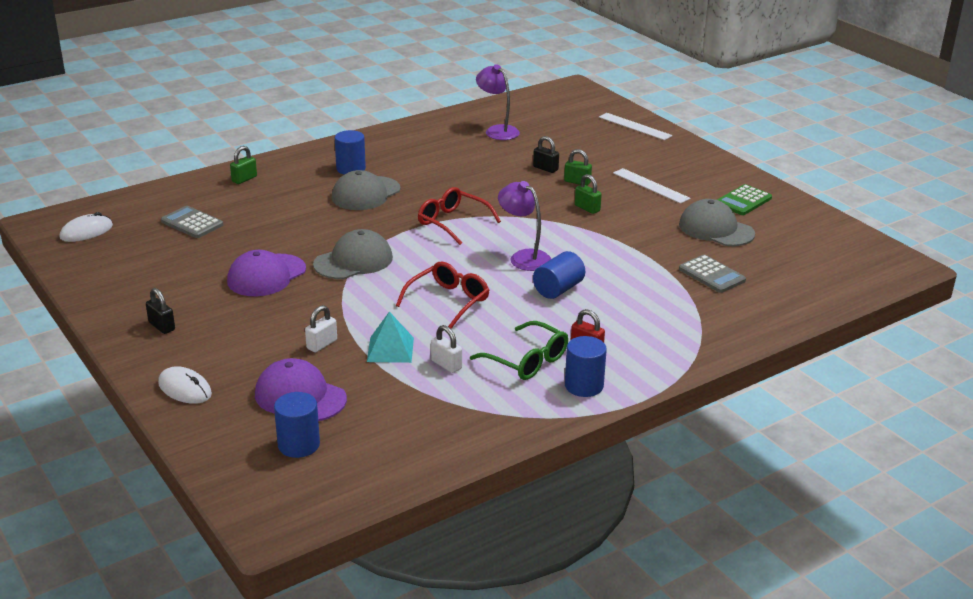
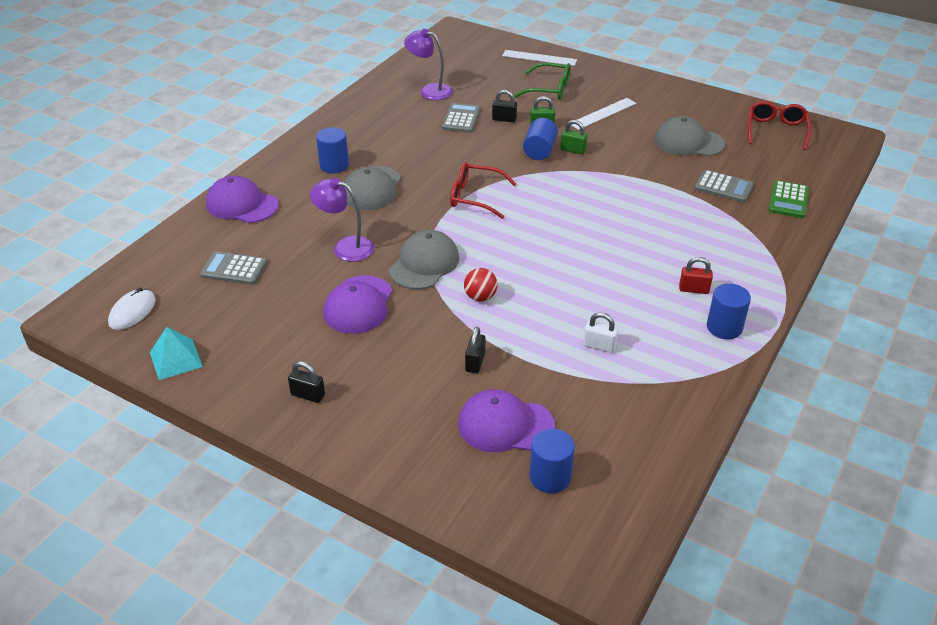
camera: 25 degrees left, 10 degrees up
(185, 389) = (393, 457): white mouse -> none
(244, 179) = (242, 204): green padlock -> purple cap
(322, 344) = (475, 362): white padlock -> black padlock
(377, 298) = (480, 297): none -> red ball
(390, 349) = (539, 346): turquoise pyramid -> turquoise pyramid (176, 359)
(448, 302) = (543, 280): red glasses -> red glasses (776, 131)
(504, 159) = (461, 119): none -> grey calculator
(524, 257) = (565, 214): purple lamp -> purple lamp (345, 247)
(526, 360) = (658, 318): green glasses -> green glasses (548, 89)
(558, 289) = (621, 238): blue cylinder -> blue cylinder (539, 151)
(650, 186) = (603, 113): white ruler -> white ruler turned 60 degrees counterclockwise
(743, 201) = (685, 109): green calculator -> green calculator (788, 200)

